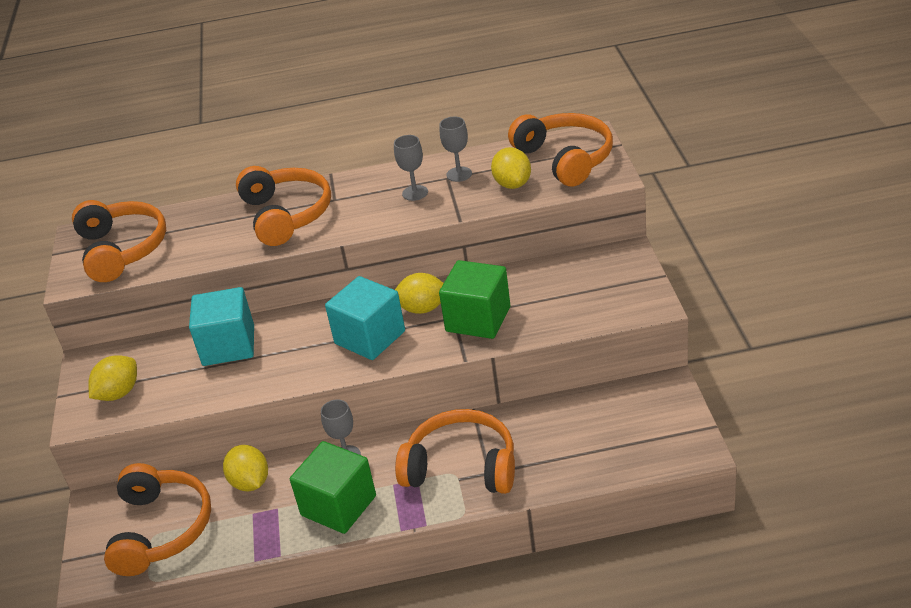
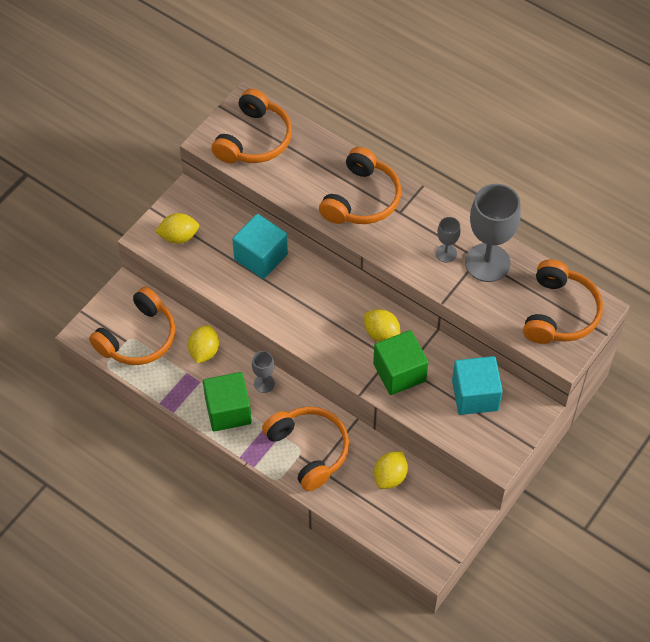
camera: 40 degrees right, 20 degrees up
(370, 337) = (333, 326): turquoise cube -> turquoise cube (475, 395)
(459, 174) = (487, 262): grey goblet -> grey goblet, size x2.11
(512, 184) = (504, 303): yellow lemon -> yellow lemon (390, 477)

